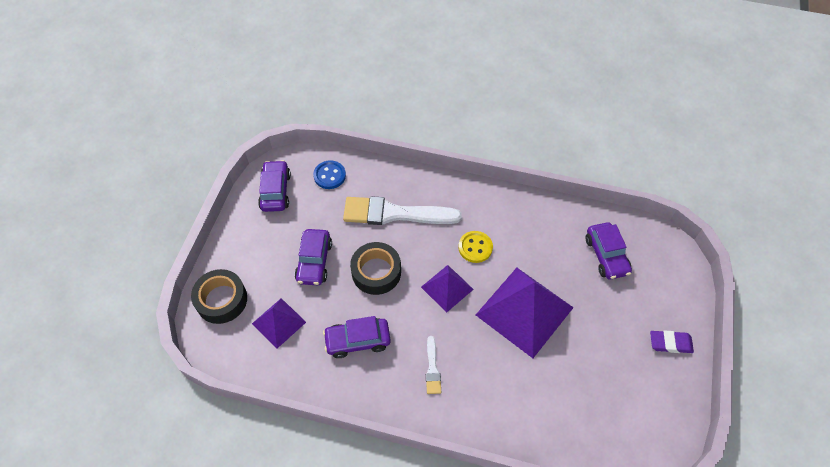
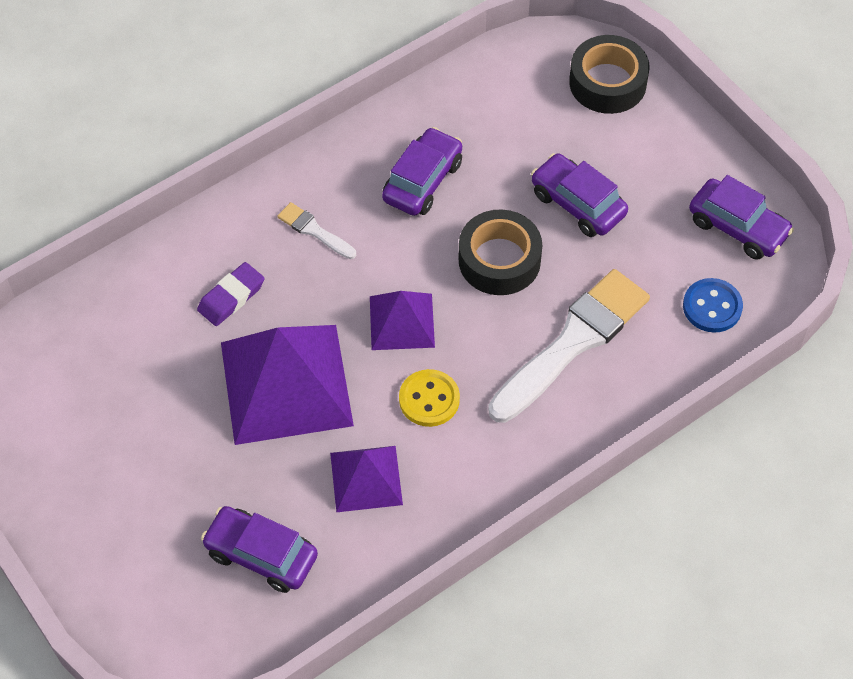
camera: 130 degrees right, 0 degrees up
(279, 323) = (522, 120): purple pyramid -> purple pyramid (366, 478)
(670, 343) = (78, 515): purple eraser -> purple eraser (231, 297)

